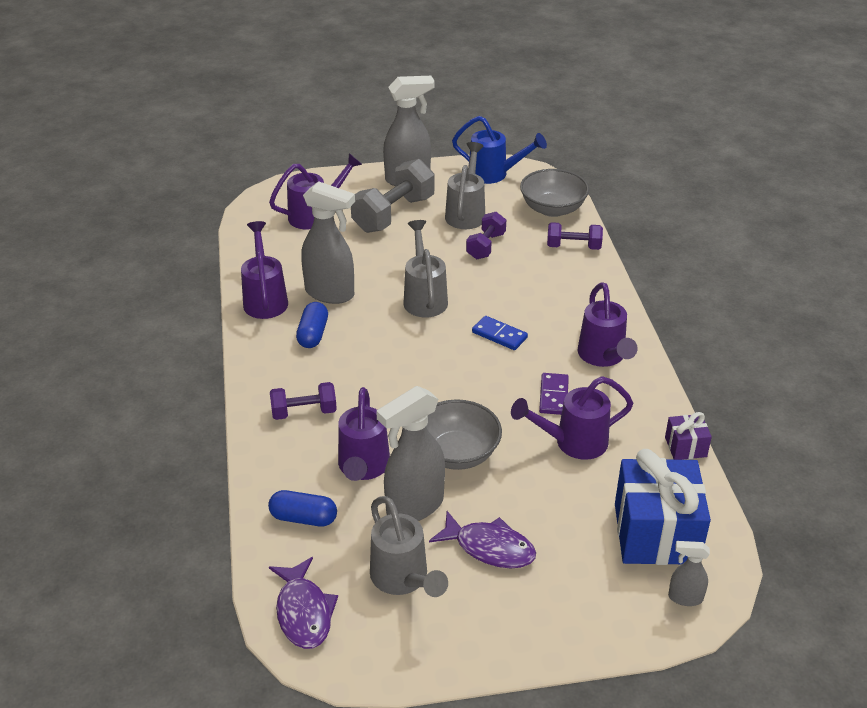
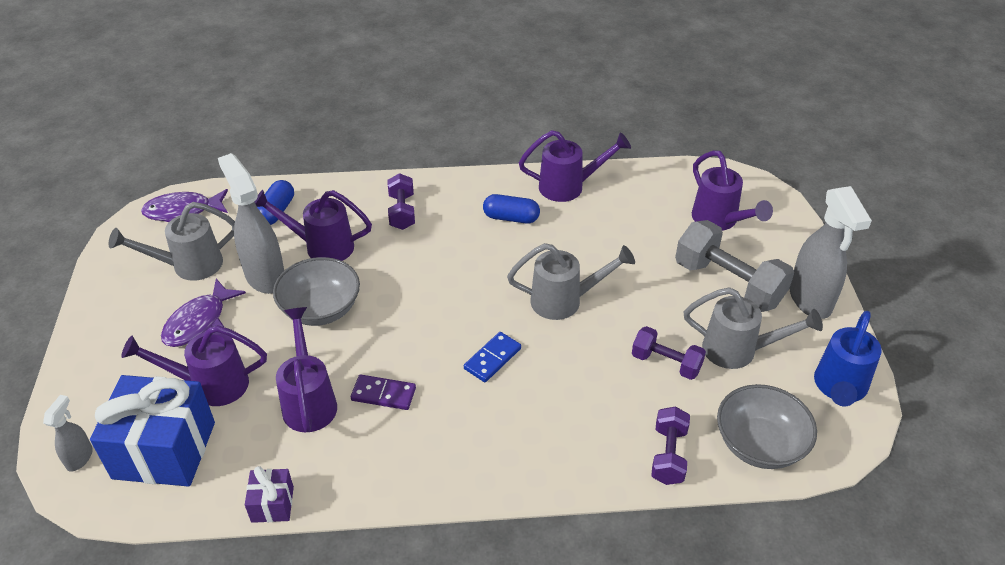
camera: 95 degrees right, 5 degrees up
(330, 293) = (575, 230): grey spray bottle -> none
(603, 357) = (439, 451): purple watering can -> purple watering can (210, 385)

